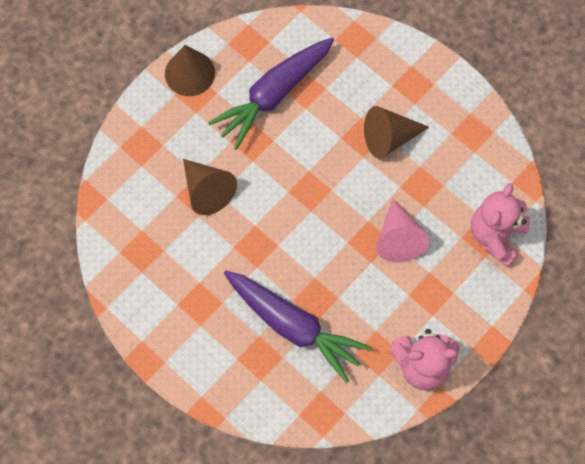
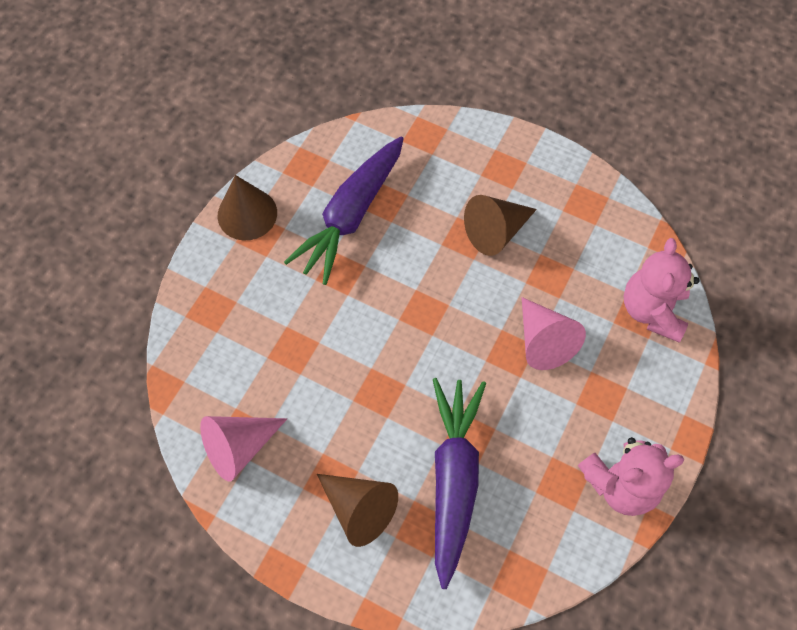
camera: 15 degrees left, 5 degrees down
(137, 261) = (239, 447): none -> pink cone
(207, 190) = (303, 341): brown cone -> brown cone (359, 509)
(294, 326) = (453, 478): purple carrot -> purple carrot turned 105 degrees counterclockwise

